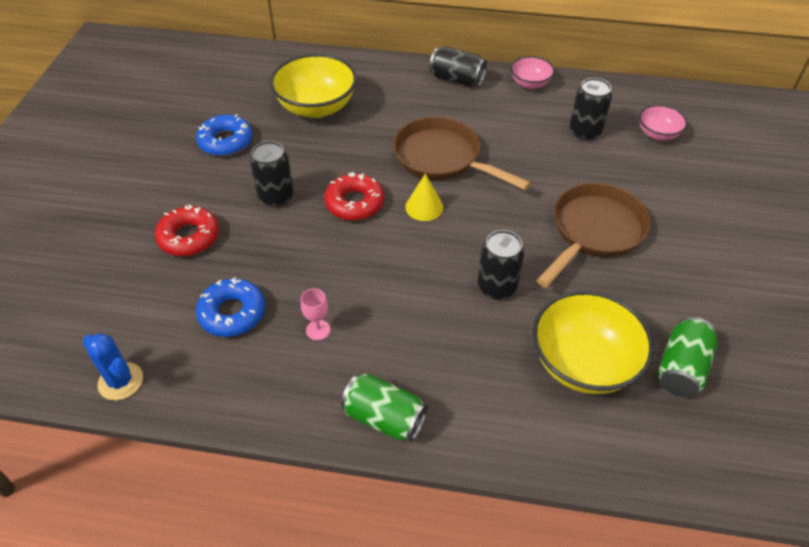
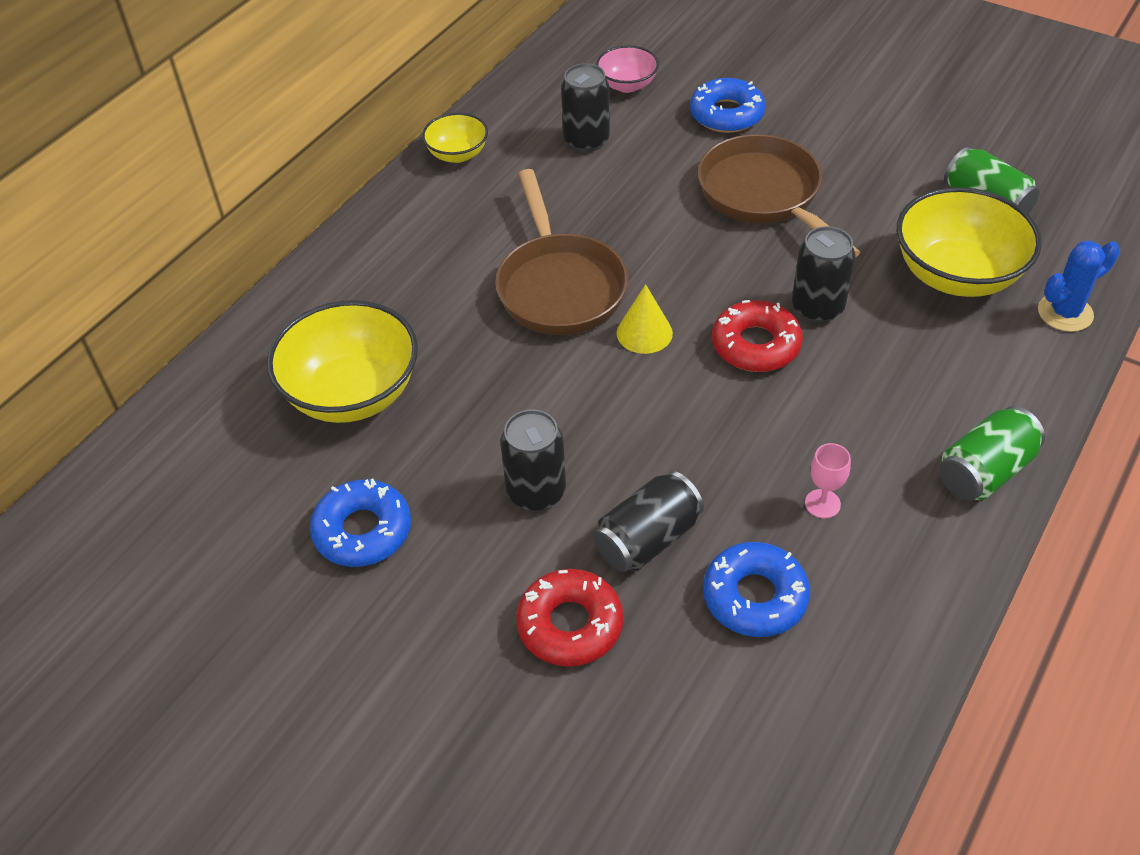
camera: 65 degrees left, 0 degrees up
(121, 381) = (837, 765): blue cactus -> blue cactus (1065, 313)
(354, 203) = (598, 403): red donut -> red donut (756, 345)
(442, 159) = (559, 286): brown pan -> brown pan turned 75 degrees counterclockwise
(457, 79) = (396, 220): black can -> black can (647, 539)
(530, 83) = (457, 154): pink bowl -> yellow bowl
(668, 191) = (726, 114): none -> blue donut

